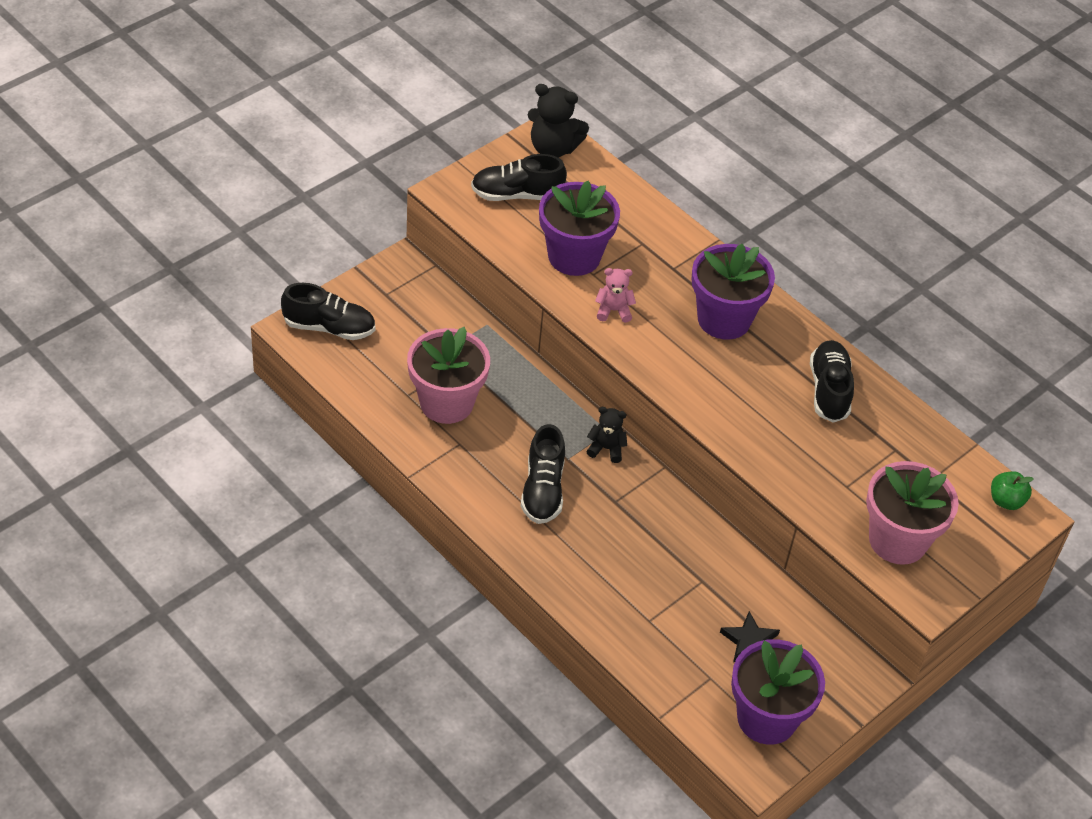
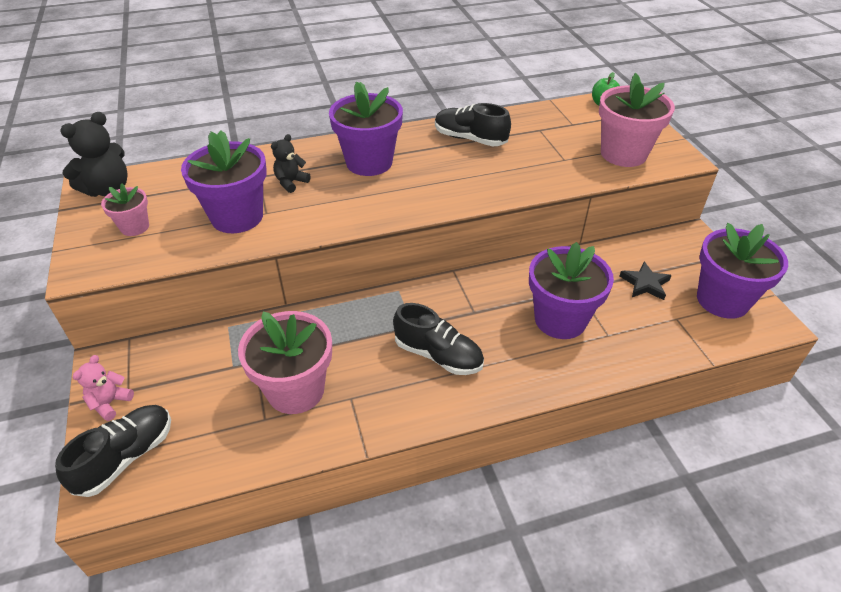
camera: 60 degrees left, 5 degrees down
(517, 195) = (135, 227): black shoe -> pink flower pot
(606, 448) = (416, 298): black teddy bear -> black teddy bear (291, 182)
(613, 310) = (315, 214): pink teddy bear -> pink teddy bear (110, 403)
(647, 575) = (560, 319): none -> purple flower pot

